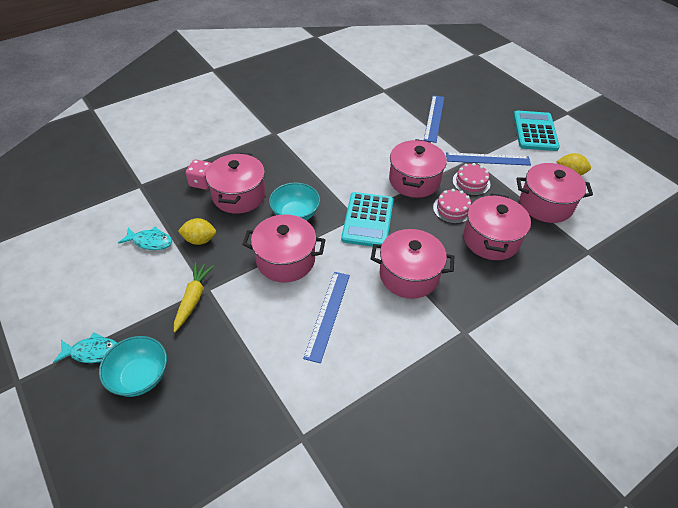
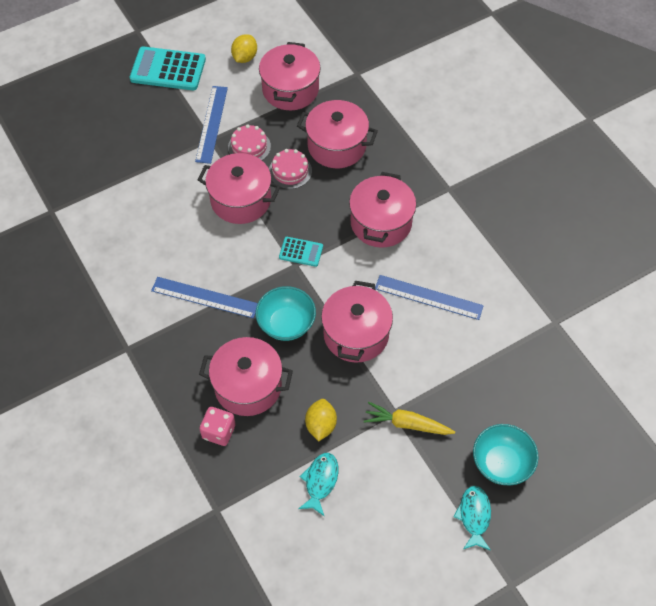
camera: 85 degrees left, 10 degrees up
(367, 220) = (301, 252): turquoise calculator -> turquoise calculator, size x0.52
(434, 118) = (125, 163): blue ruler -> blue ruler (205, 297)

